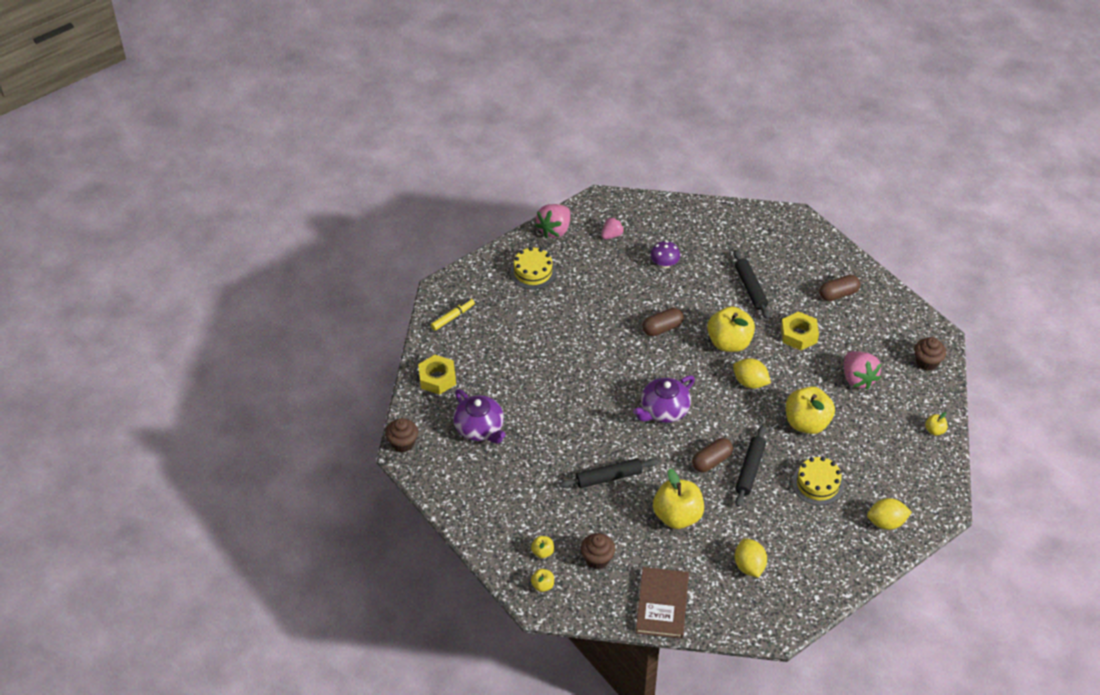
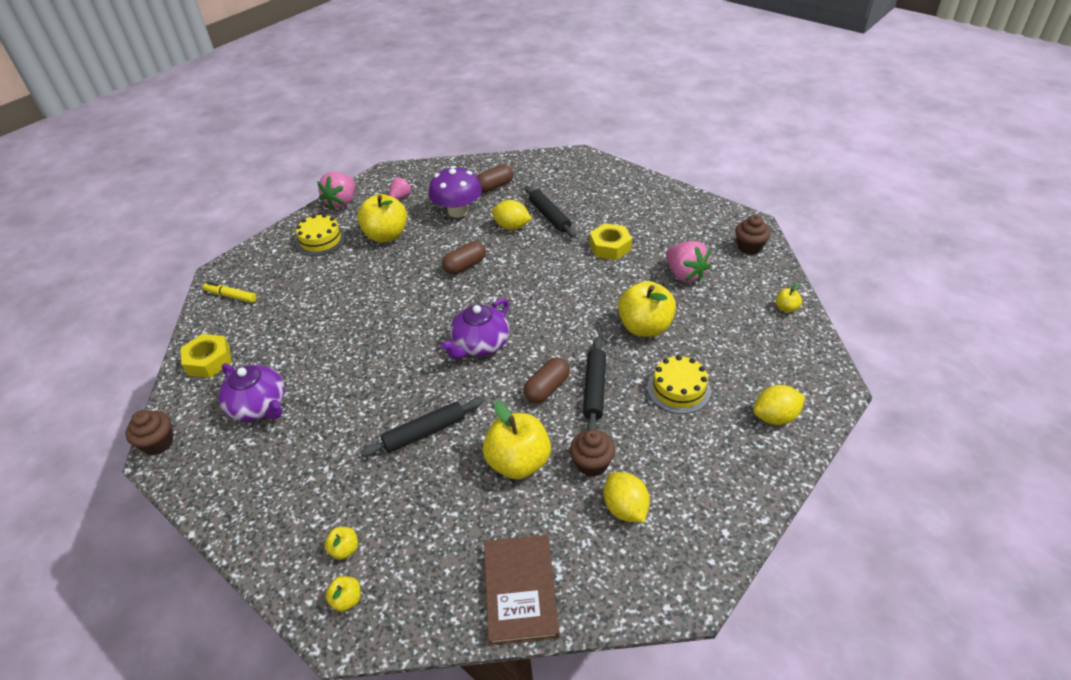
camera: 10 degrees left, 5 degrees down
(453, 317) = (231, 296): yellow marker -> yellow marker turned 105 degrees counterclockwise
(597, 559) = (421, 543): brown cupcake -> brown cupcake (592, 464)
(664, 264) = (458, 211): purple mushroom -> purple mushroom, size x1.71
(729, 343) = (539, 266): yellow apple -> yellow apple (386, 235)
(750, 382) = (571, 299): yellow lemon -> yellow lemon (512, 227)
(838, 294) = (638, 206): brown capsule -> brown capsule (494, 186)

